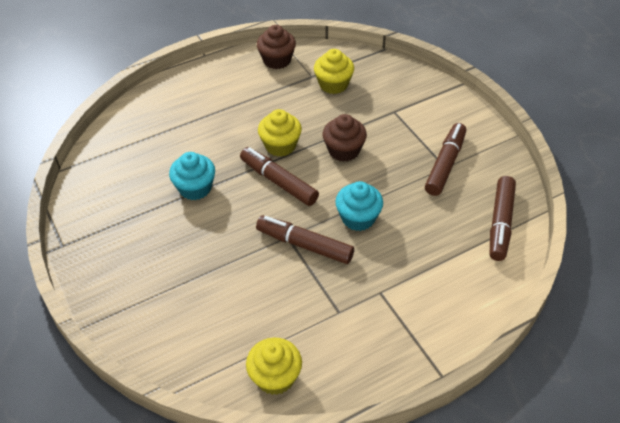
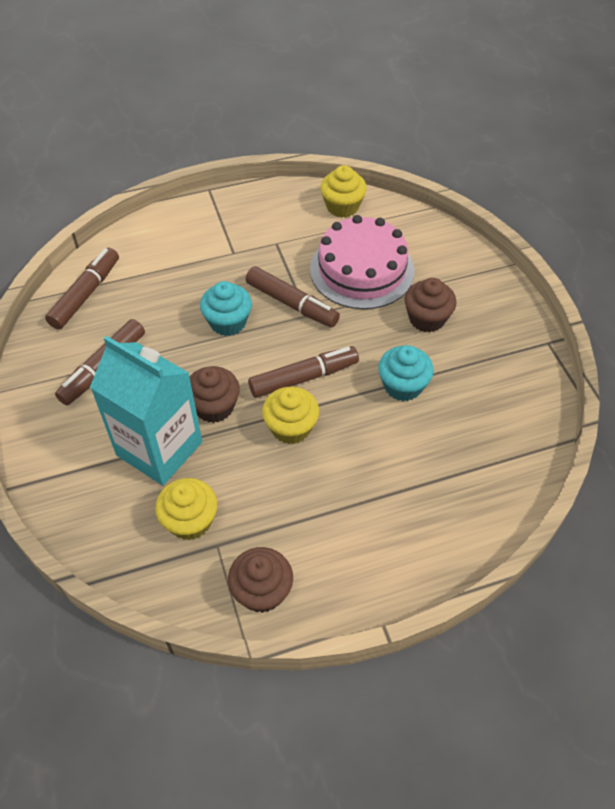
camera: 170 degrees left, 5 degrees up
(174, 250) = (427, 319): none -> brown cupcake
(242, 293) = (362, 270): none -> pink cake
(278, 182) = (303, 378): brown marker -> brown marker turned 75 degrees counterclockwise
(372, 119) = (159, 448): none -> turquoise carton

